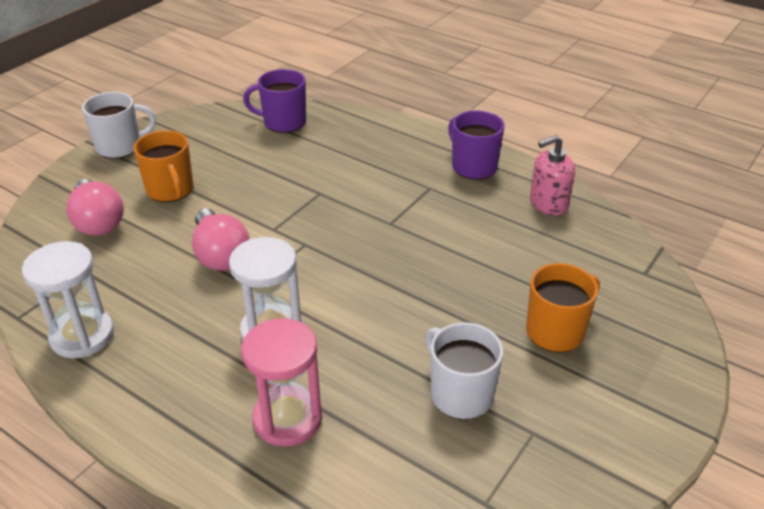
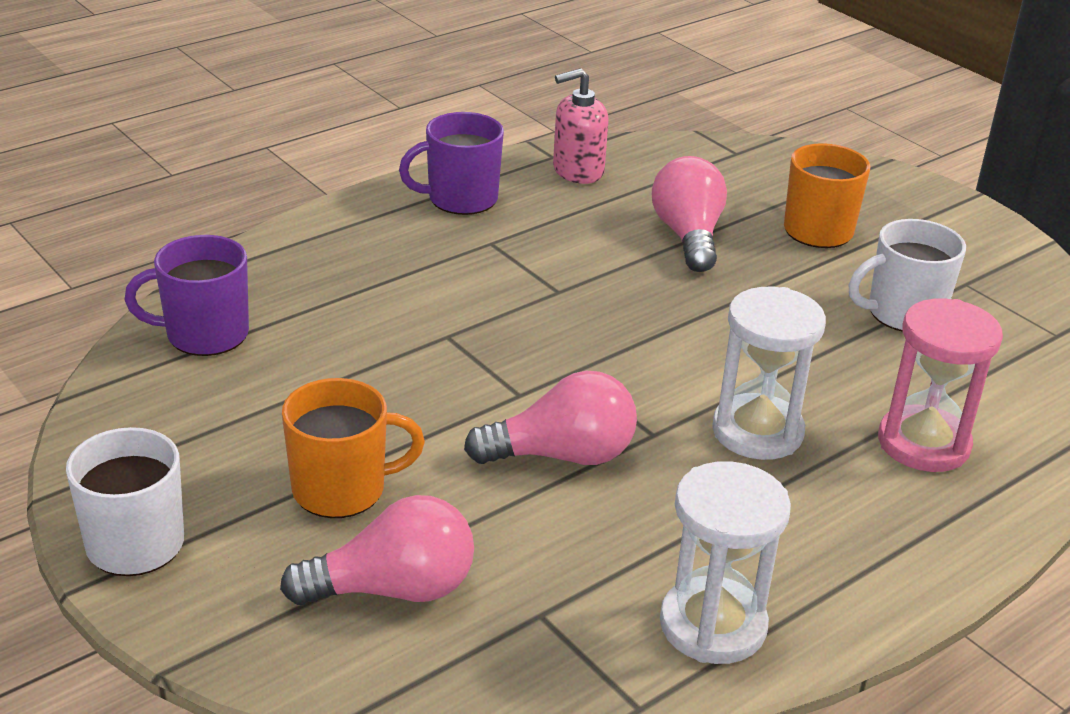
camera: 75 degrees left, 5 degrees down
(283, 122) = (205, 334): purple mug -> purple mug turned 60 degrees clockwise
(496, 266) = (688, 236): none -> pink light bulb
(548, 204) = (577, 171): pink soap dispenser -> pink soap dispenser turned 75 degrees clockwise

